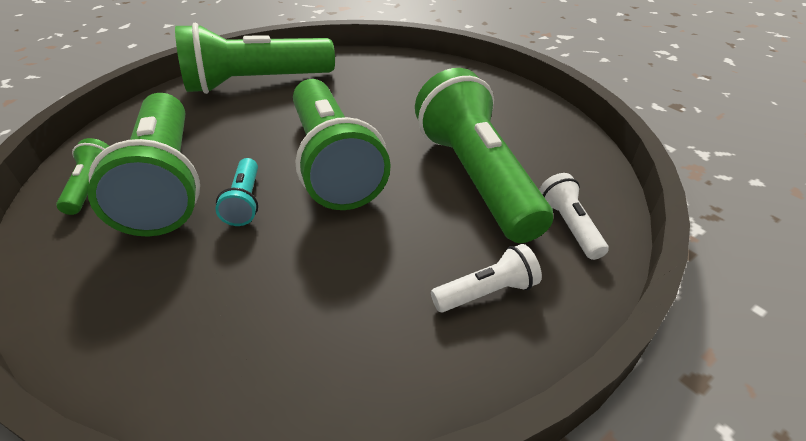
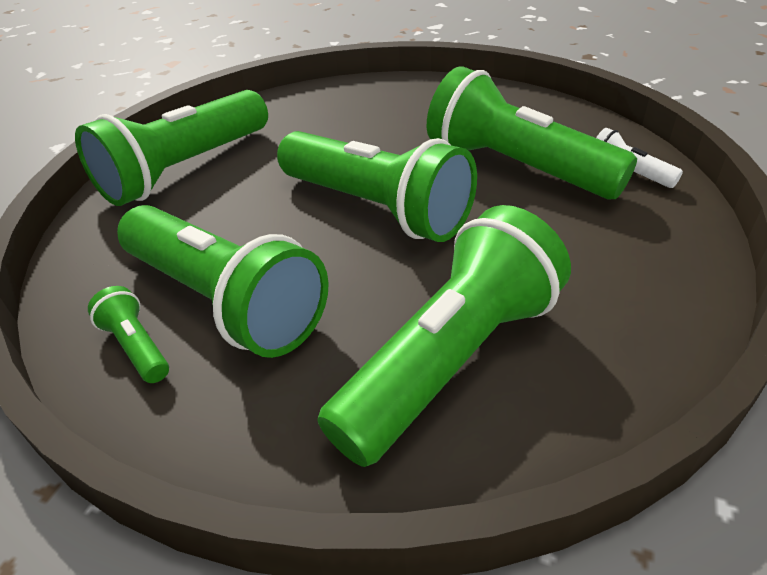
camera: 30 degrees left, 0 degrees up
(234, 303) = (451, 359): none -> green flashlight
(245, 201) = (339, 278): turquoise flashlight -> none
(486, 292) = (632, 245): white flashlight -> none

